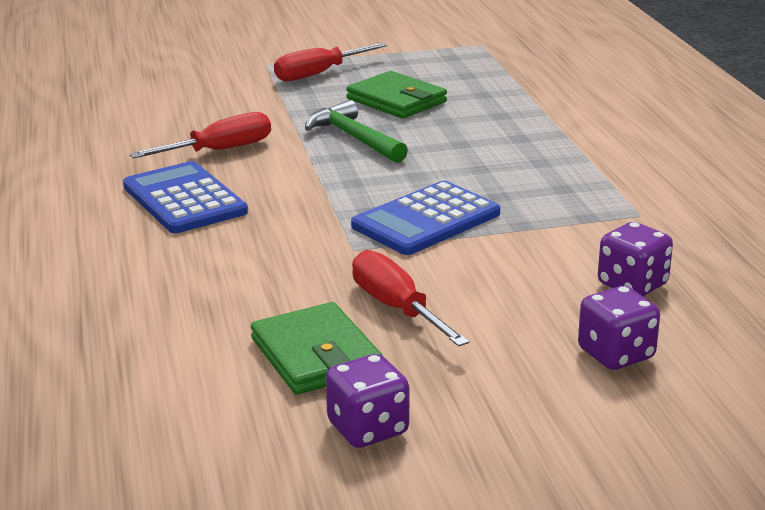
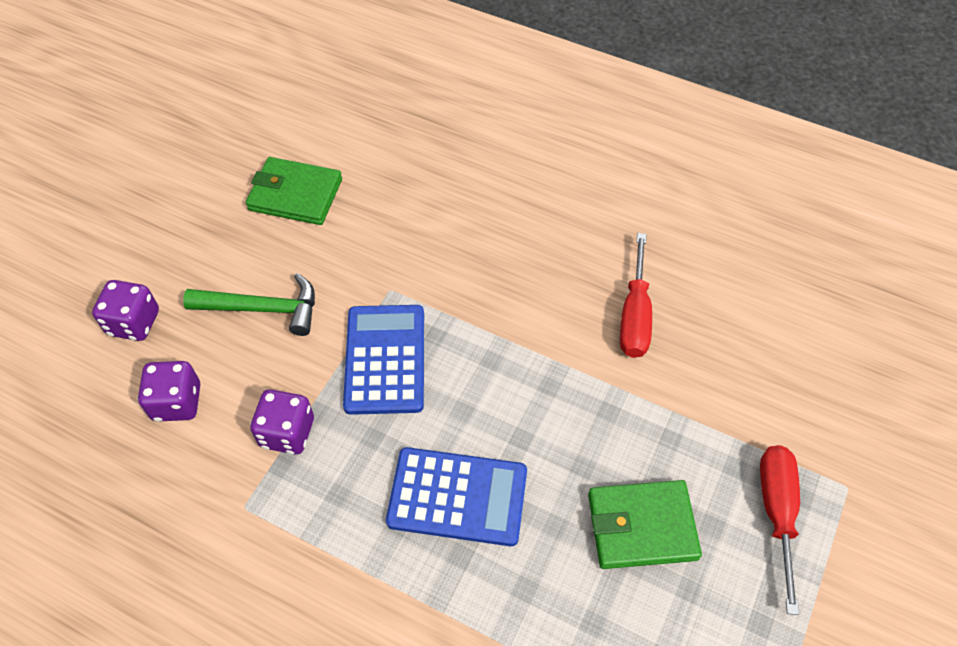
camera: 130 degrees right, 30 degrees up
(184, 199) = (559, 245): blue calculator -> blue calculator (457, 496)
(354, 138) = (578, 423): green hammer -> green hammer (263, 309)
(368, 429) = (213, 174): purple dice -> purple dice (287, 433)
(397, 308) = (298, 260): red screwdriver -> none

